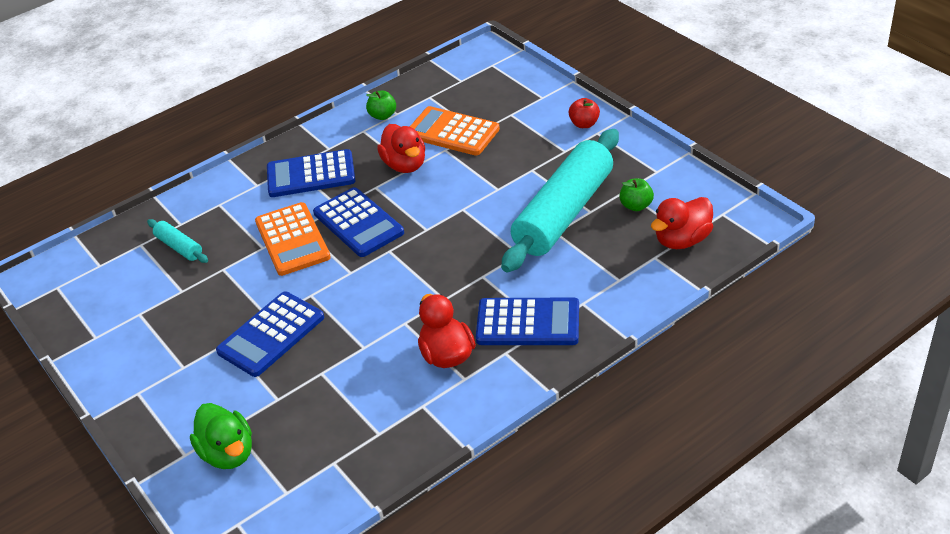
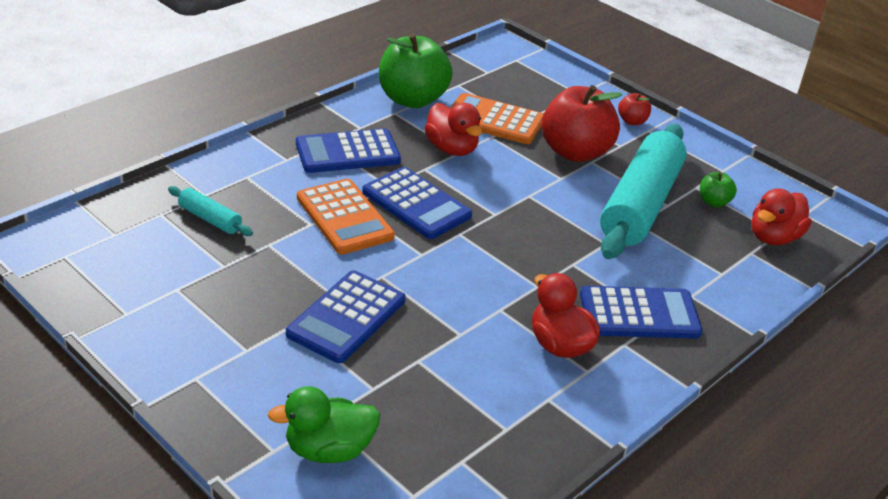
camera: 15 degrees left, 5 degrees down
(228, 453) = (329, 450): green duck -> green duck turned 120 degrees clockwise
(383, 116) = (412, 99): green apple -> green apple, size x2.22
(519, 161) = (575, 152): none -> red apple

